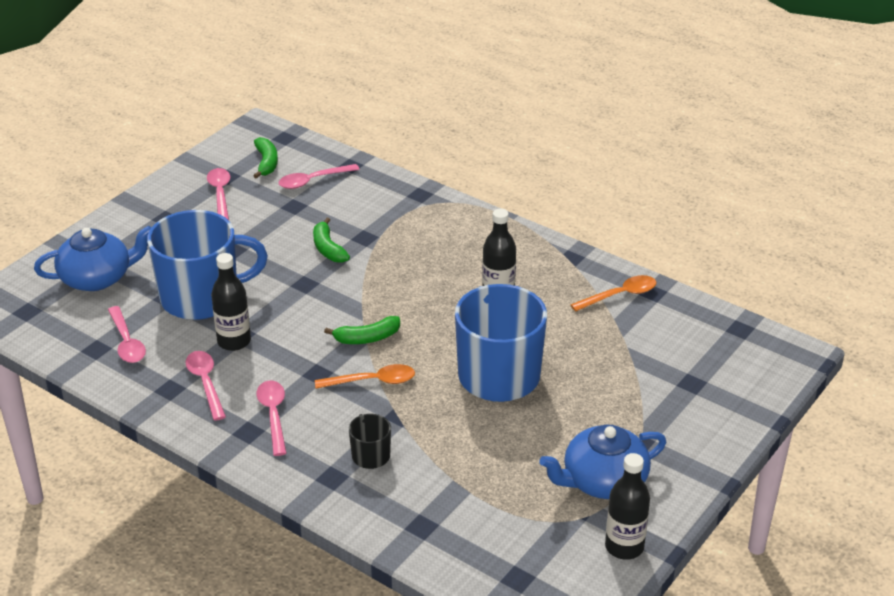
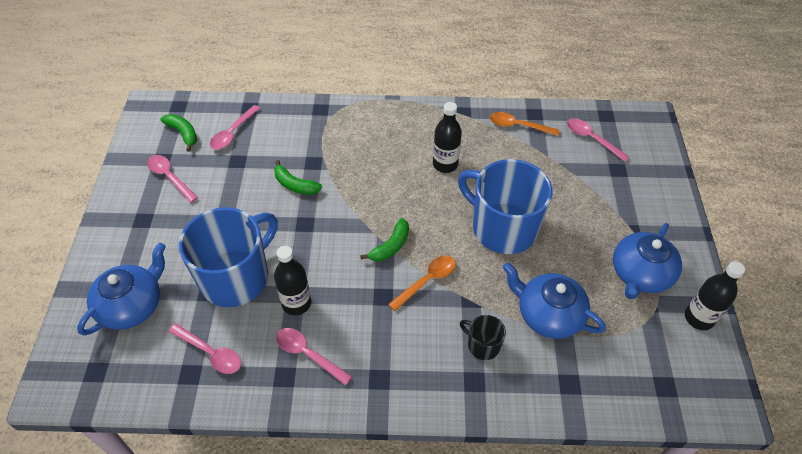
camera: 35 degrees left, 15 degrees up
(273, 415) = (384, 352): pink spoon -> pink spoon (591, 139)
(463, 464) = (548, 314): none -> blue teapot
(620, 295) = (518, 126): orange spoon -> orange spoon turned 105 degrees counterclockwise

